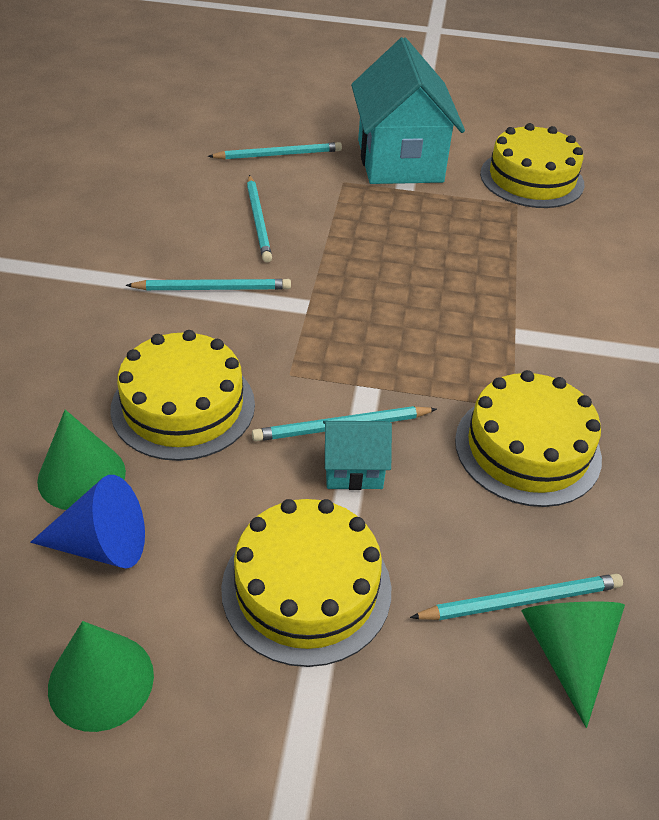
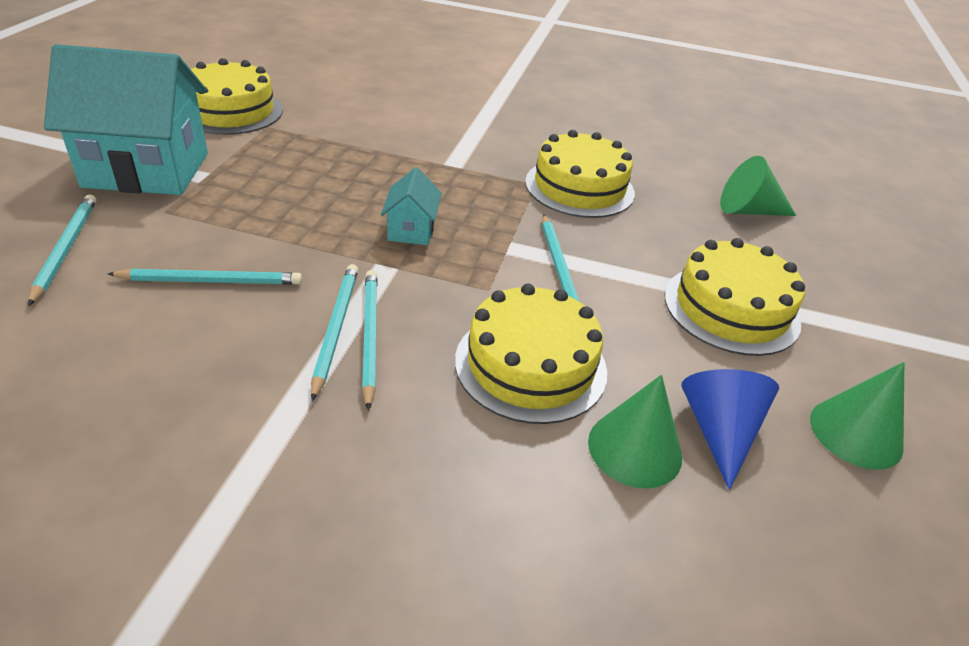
camera: 85 degrees left, 5 degrees down
(353, 470) = (608, 269): turquoise house -> turquoise house (411, 230)
(521, 601) = (714, 218): turquoise pencil -> turquoise pencil (370, 336)

